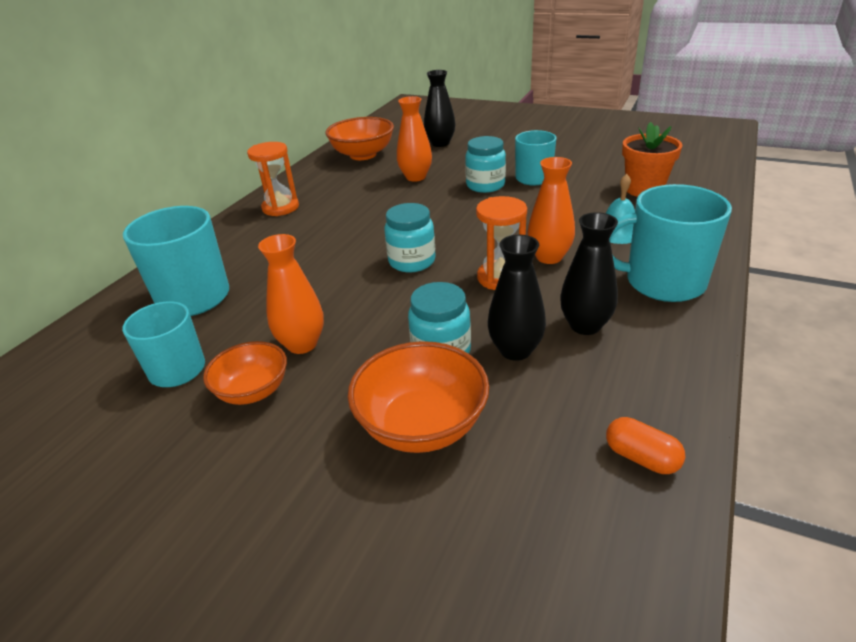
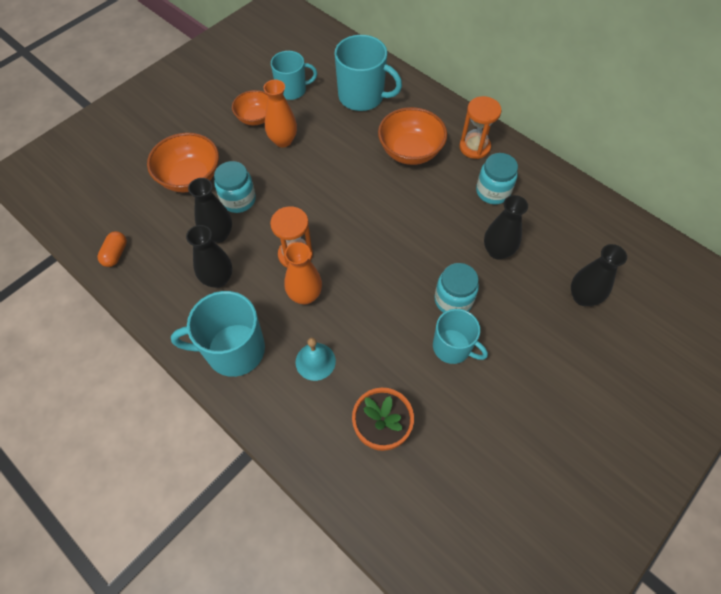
camera: 105 degrees right, 25 degrees up
(363, 155) = (574, 222): orange bowl -> orange bowl (410, 151)
(412, 261) = (345, 211): turquoise jar -> turquoise jar (493, 191)
(416, 177) = (497, 251): orange vase -> black vase
(641, 457) = (116, 254): orange capsule -> orange capsule turned 45 degrees counterclockwise
(663, 282) = (234, 350): turquoise mug -> turquoise mug turned 120 degrees counterclockwise

